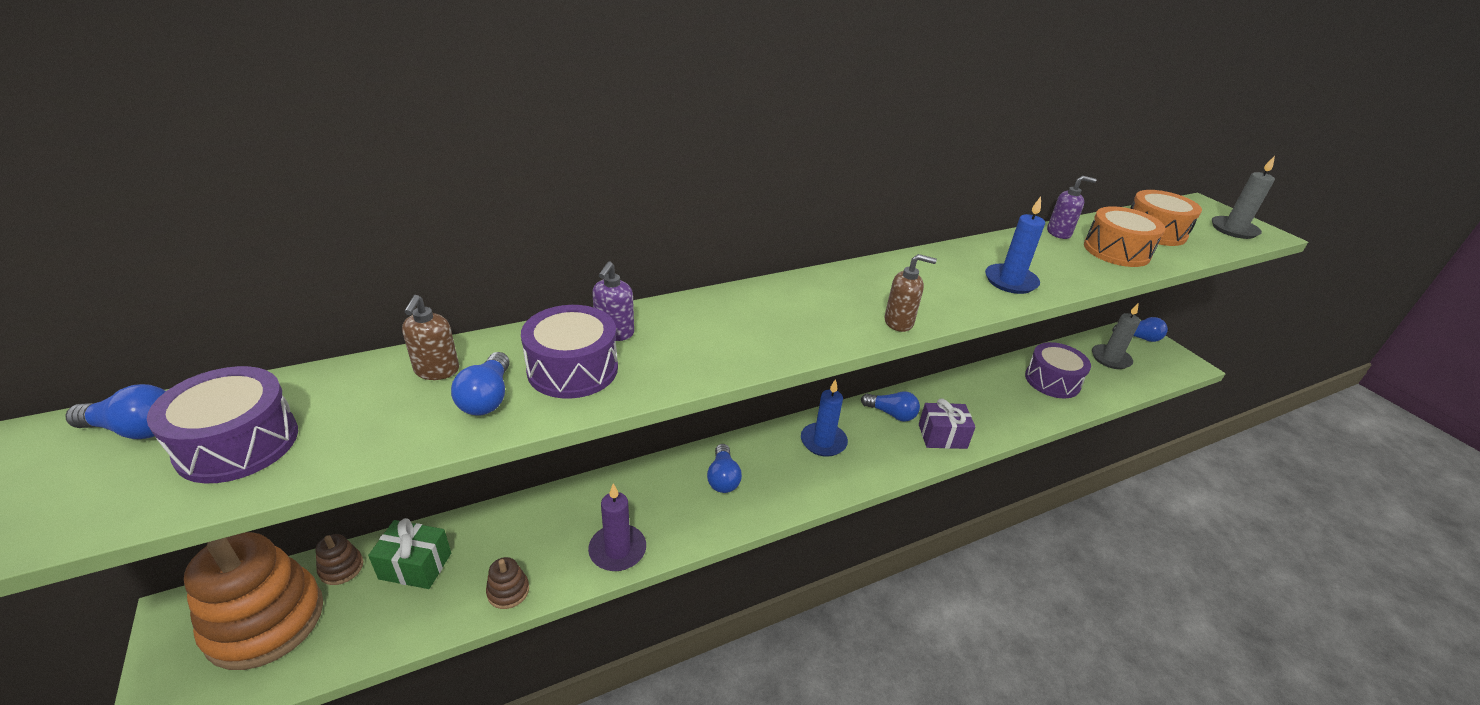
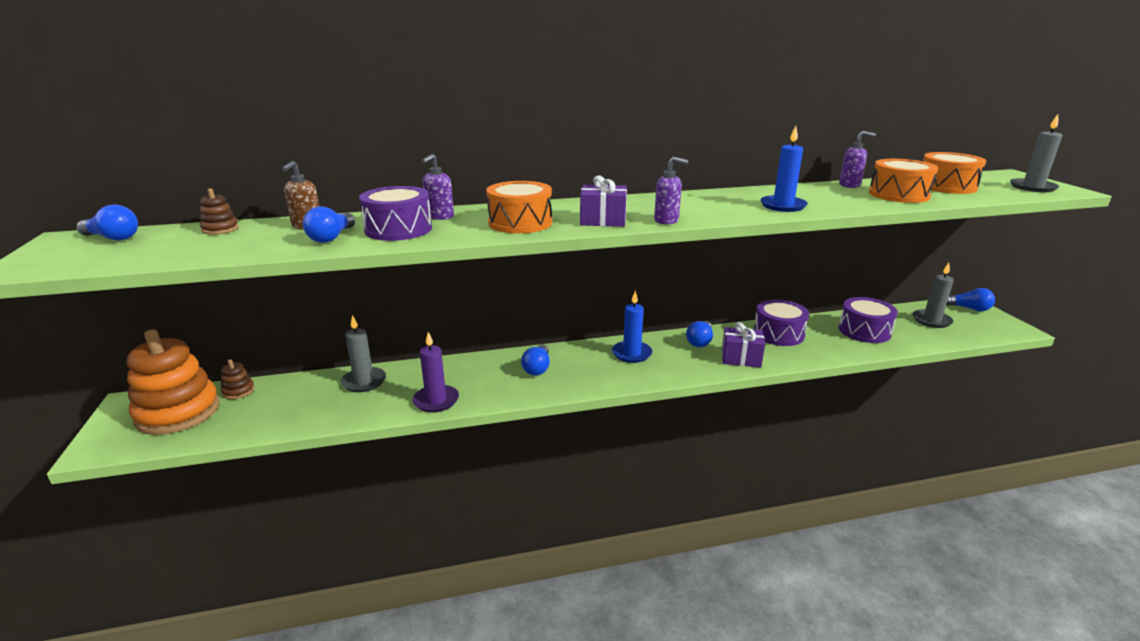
camera: 15 degrees right, 10 degrees down
(238, 443) = (166, 246): purple drum -> purple drum (778, 334)
(415, 566) = (288, 395): green gift -> none
(508, 591) = (345, 415): brown stacking toy -> brown stacking toy (220, 229)
(512, 528) = (364, 382): none -> grey candle
(726, 340) = (520, 223): none -> orange drum
(825, 327) = (603, 220): none -> purple gift
(891, 414) = (700, 341): blue light bulb -> blue light bulb turned 75 degrees clockwise
(899, 322) = (666, 220): brown soap dispenser -> purple soap dispenser

